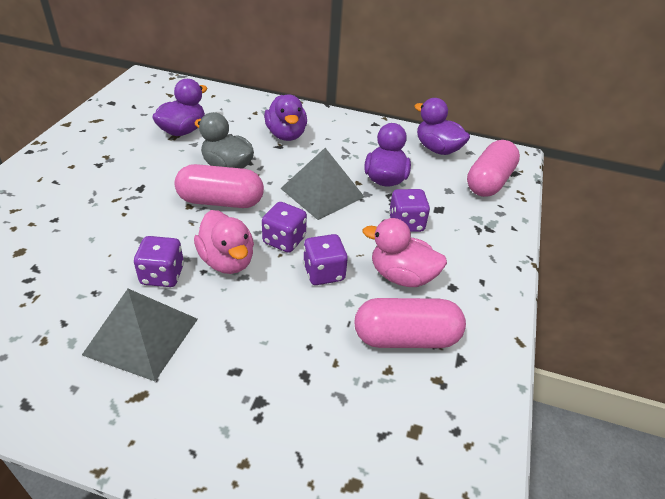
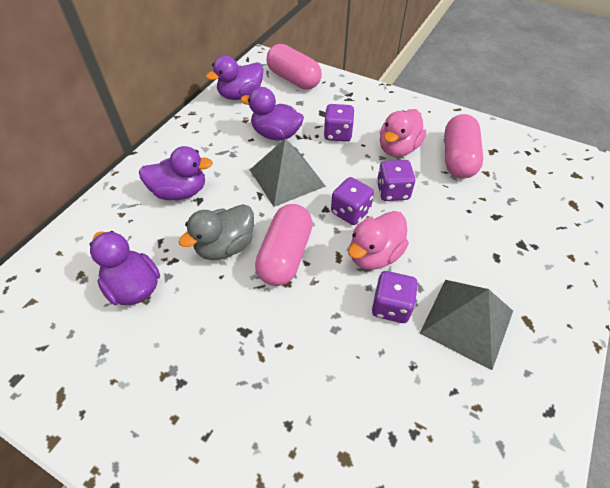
camera: 75 degrees left, 10 degrees up
(227, 261) = (374, 255): pink duck -> pink duck turned 150 degrees clockwise

